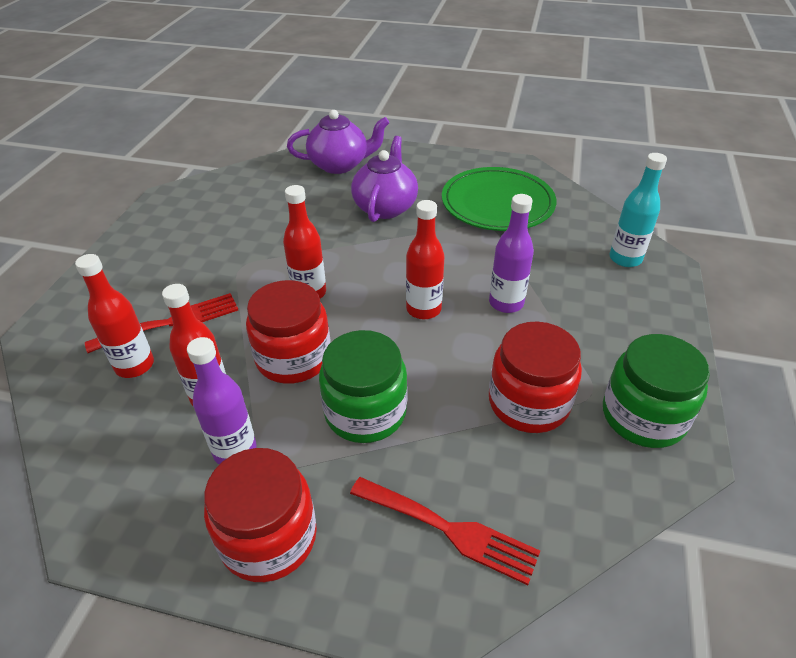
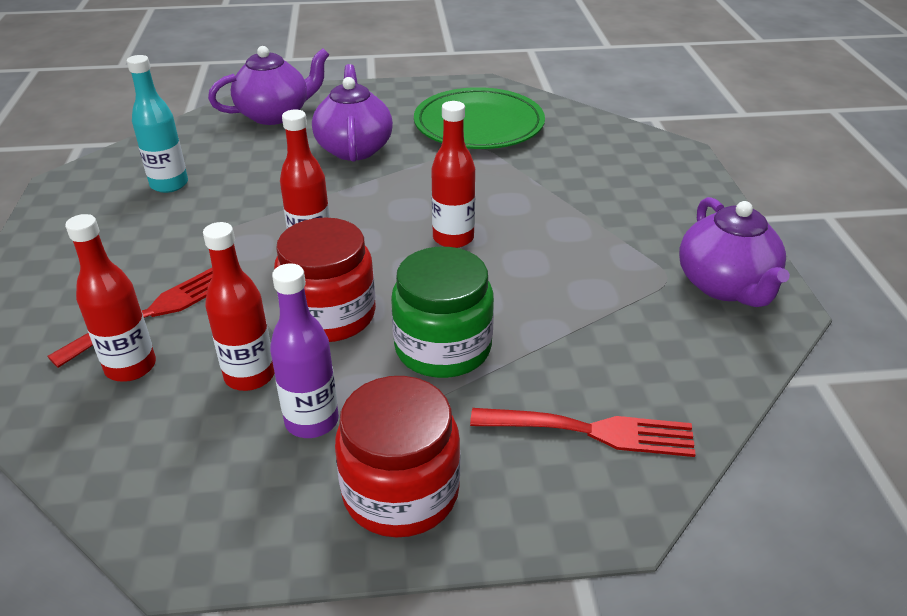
camera: 20 degrees left, 5 degrees down
(506, 303) = (538, 215): purple bottle -> none
(528, 403) = (610, 300): red jar -> none
(625, 259) = (636, 153): turquoise bottle -> turquoise bottle (169, 184)
(643, 416) = (725, 286): green jar -> purple teapot

